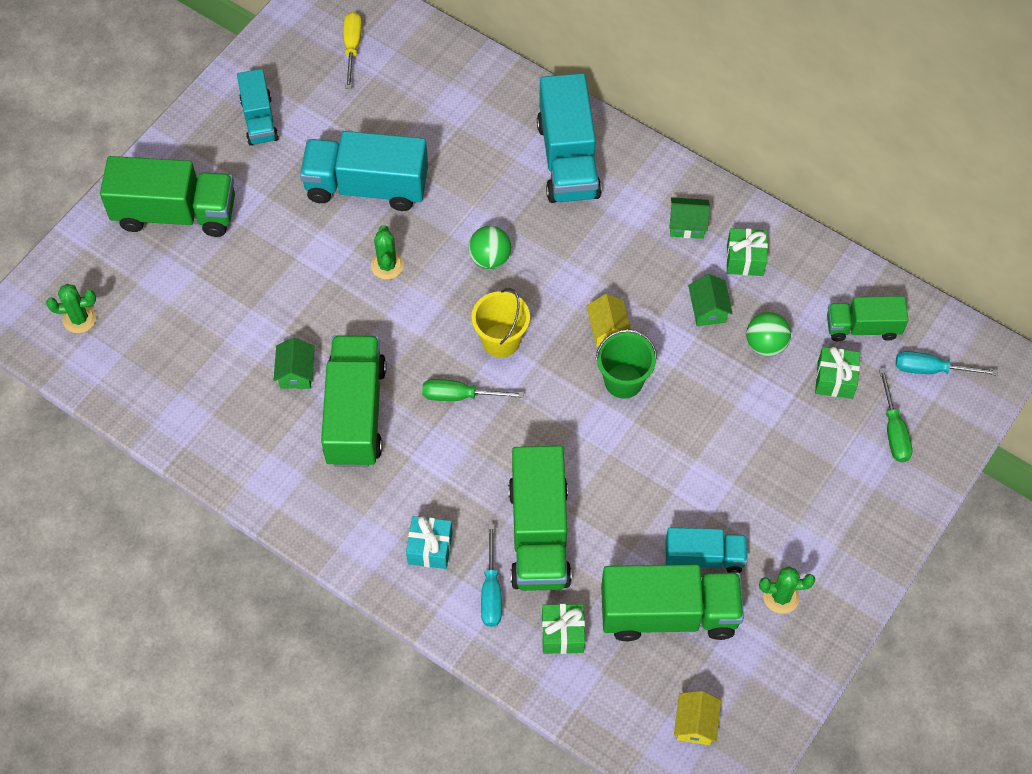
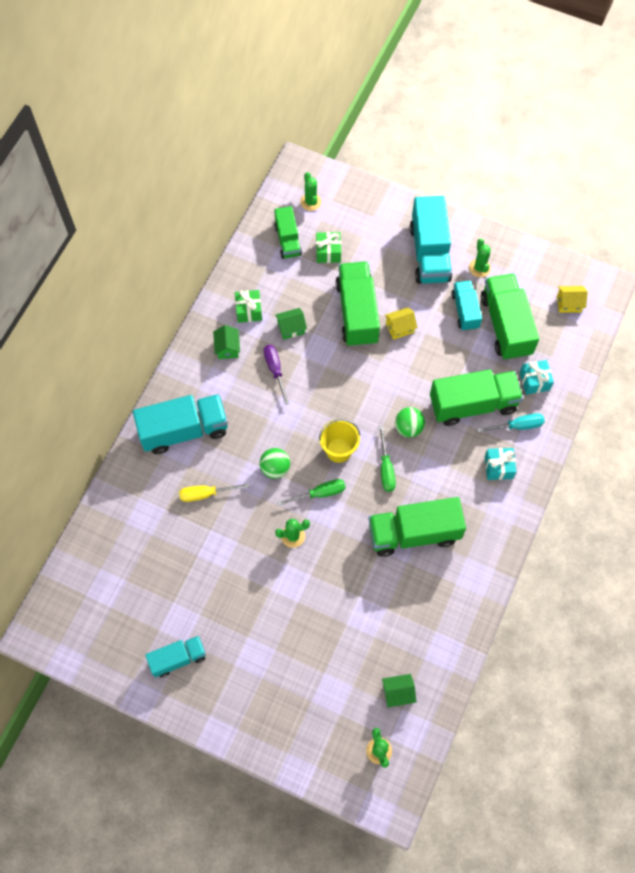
camera: 100 degrees left, 5 degrees up
(175, 213) = (274, 702): green truck -> green truck (357, 313)
(296, 373) = (391, 580): green house -> green house (398, 693)
(352, 48) = (100, 602): yellow screwdriver -> yellow screwdriver (206, 494)
(366, 186) = (228, 564): turquoise truck -> turquoise truck (429, 253)
(562, 634) = (534, 381): green gift -> turquoise gift
(607, 329) = (317, 385): yellow house -> yellow house (400, 328)
(623, 381) = (354, 371): green bucket -> none
(641, 279) = (275, 370): none -> purple screwdriver
(765, 344) = (310, 292): green ball -> green ball (408, 428)
(893, 430) = (356, 219): green screwdriver -> green screwdriver (319, 493)
(931, 369) = (311, 202): turquoise screwdriver -> green cactus

